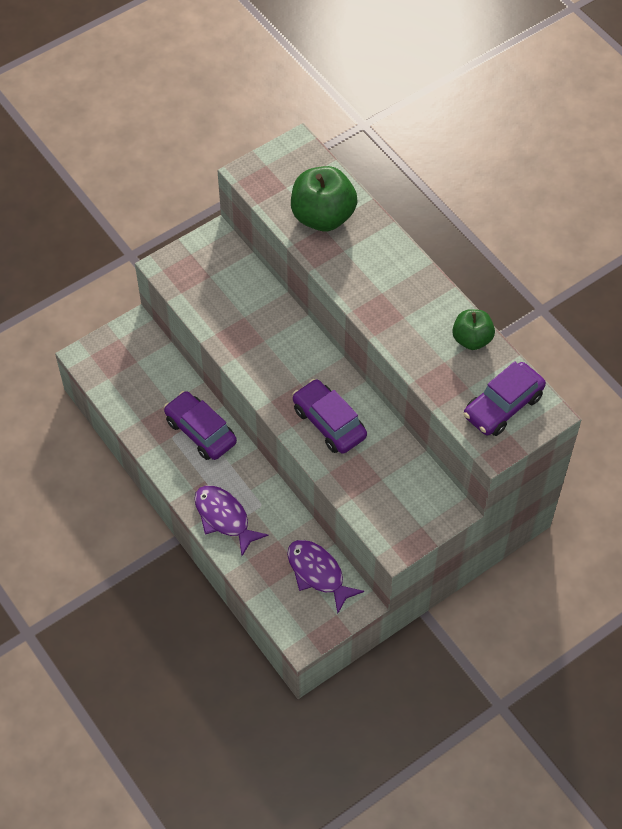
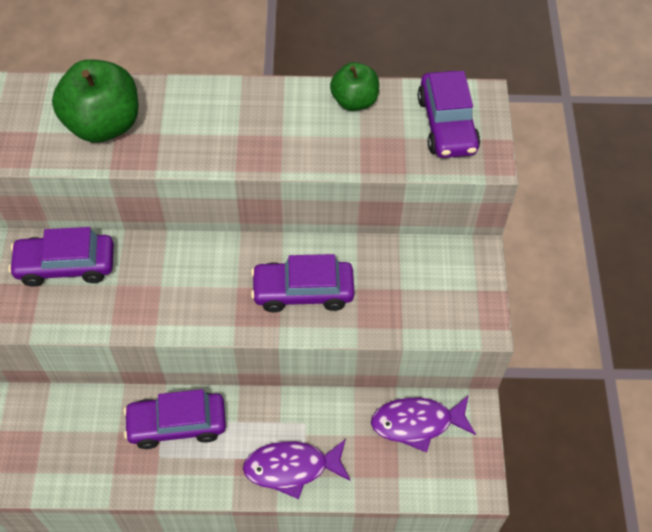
camera: 55 degrees left, 0 degrees up
(234, 280) = (66, 265): none -> purple car

